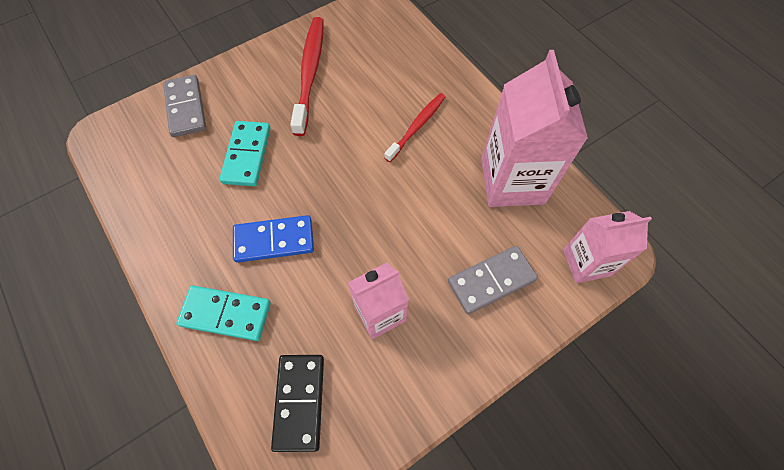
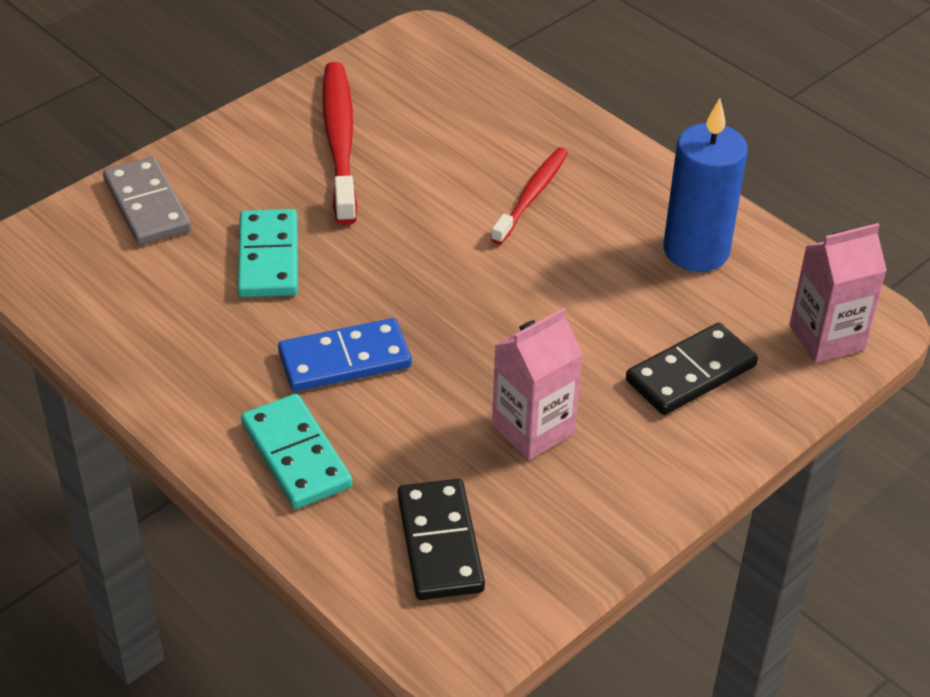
camera: 10 degrees left, 20 degrees down
(226, 313) = (296, 455): turquoise domino -> turquoise domino turned 60 degrees clockwise
(491, 281) = (691, 373): grey domino -> black domino
(512, 181) = (696, 250): pink carton -> blue candle

